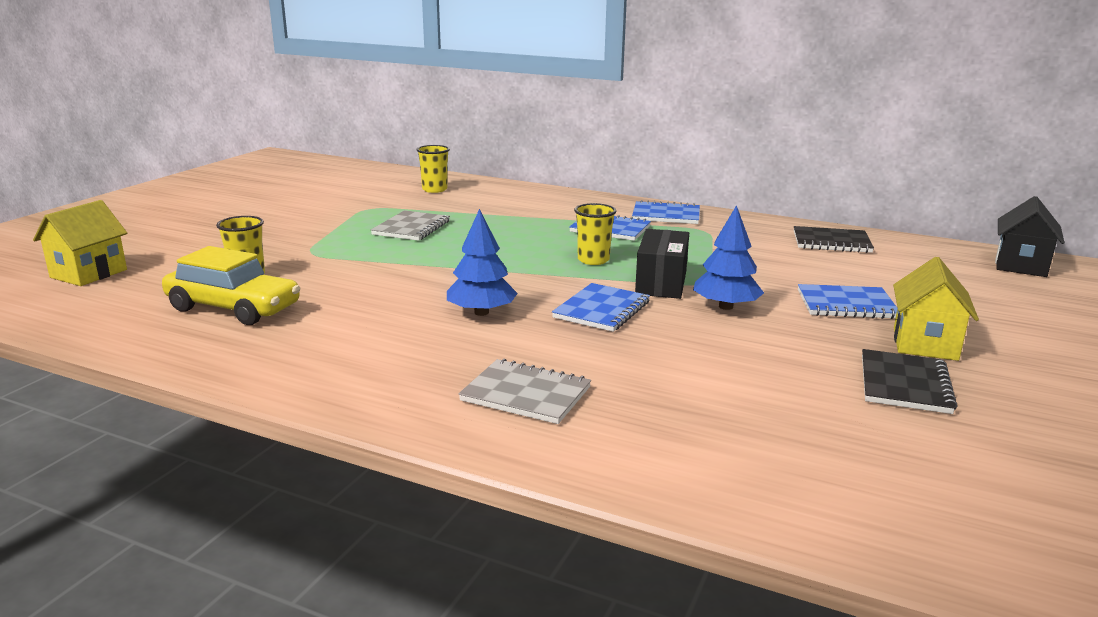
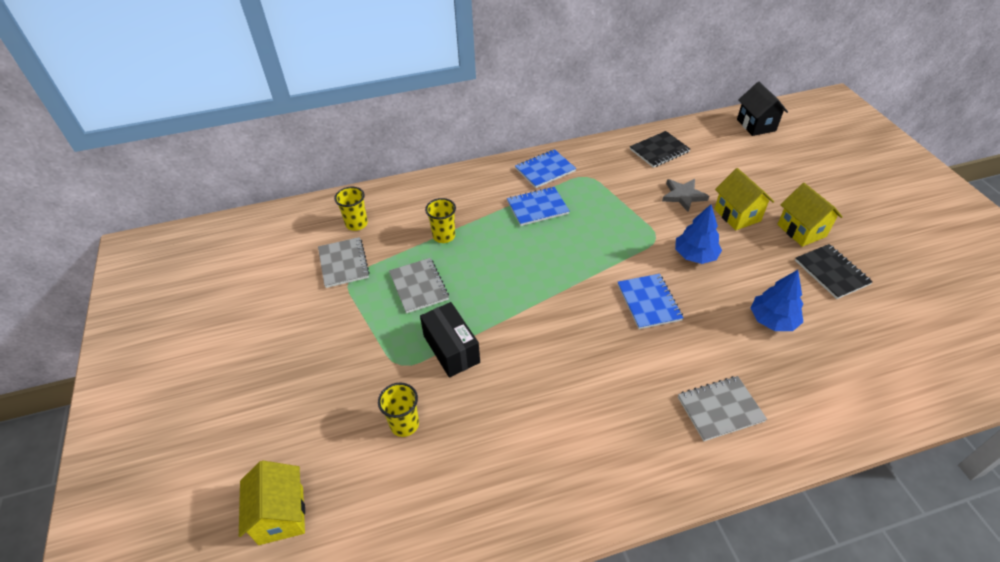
camera: 40 degrees left, 25 degrees up
(233, 308) = (457, 465): yellow car -> none
(383, 201) = (343, 263): none -> grey notebook
(481, 312) = (598, 352): blue tree -> blue tree (772, 320)
(593, 260) = (576, 251): yellow cup -> yellow cup (444, 236)
(661, 283) = (639, 252): black box -> black box (451, 349)
(798, 273) = (683, 196): none -> grey star
(846, 304) = (737, 215): blue notebook -> yellow house

